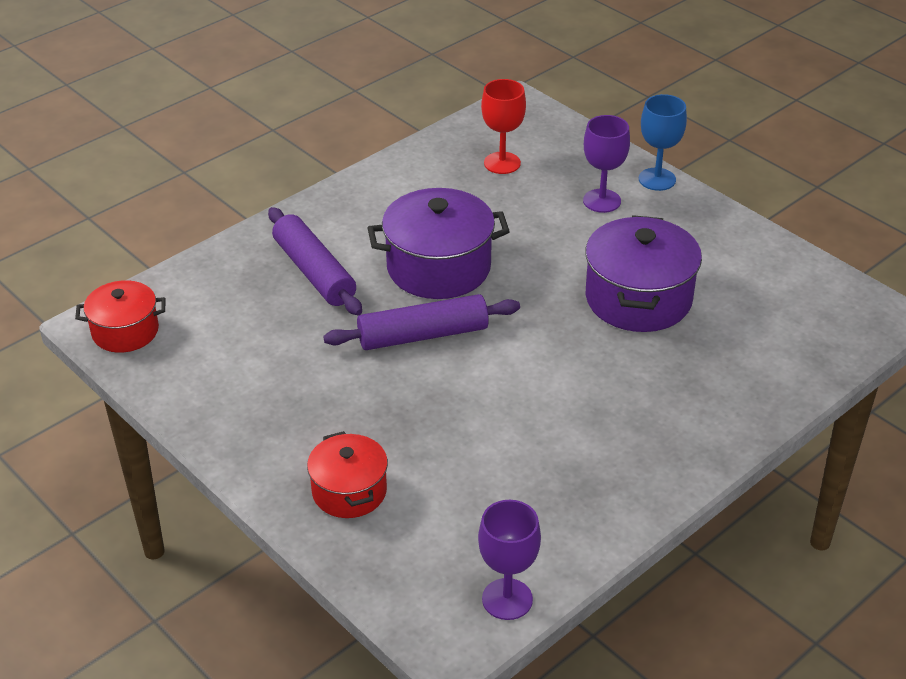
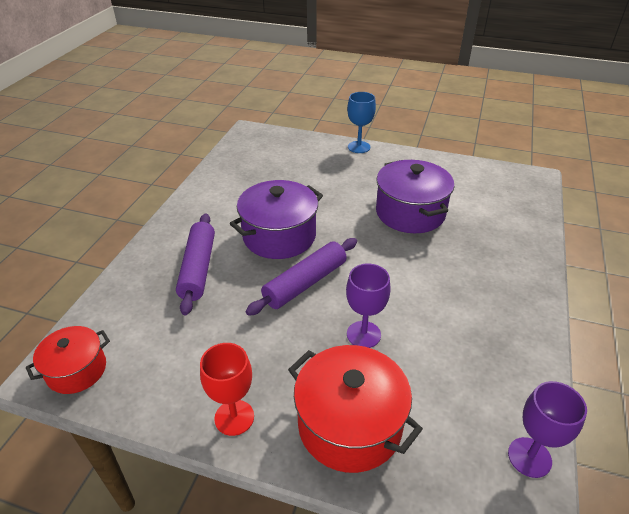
camera: 30 degrees left, 0 degrees up
(314, 272) = (198, 268): purple rolling pin -> purple rolling pin turned 60 degrees clockwise
(349, 491) = (349, 425): red pot -> red pot, size x1.64
(502, 163) = (266, 164): red goblet -> red goblet (234, 417)
(602, 201) = (340, 167): purple goblet -> purple goblet (363, 334)

